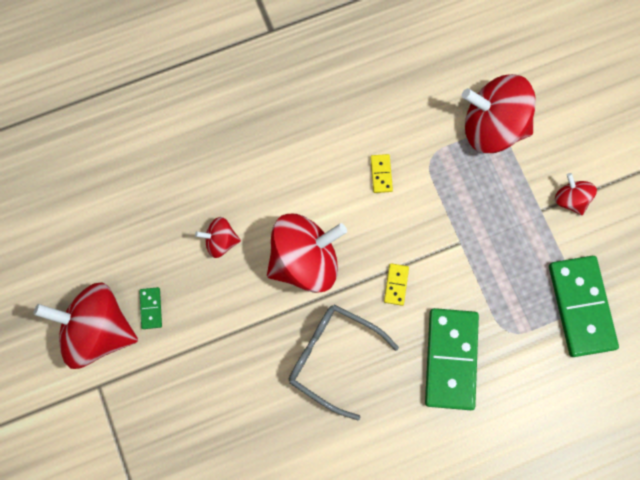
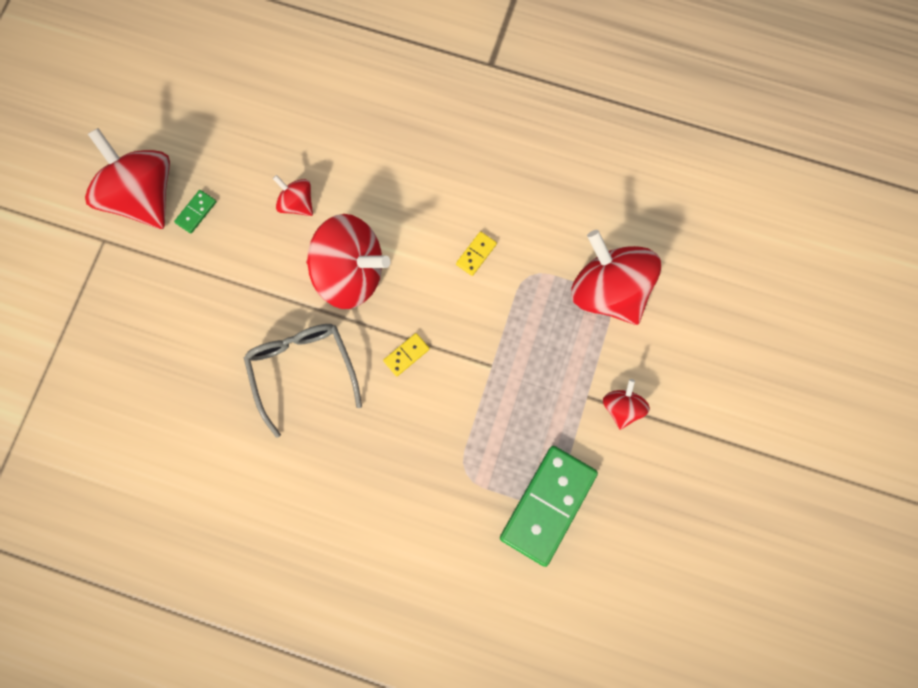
camera: 40 degrees right, 0 degrees up
(451, 359) = (397, 454): green domino -> none

